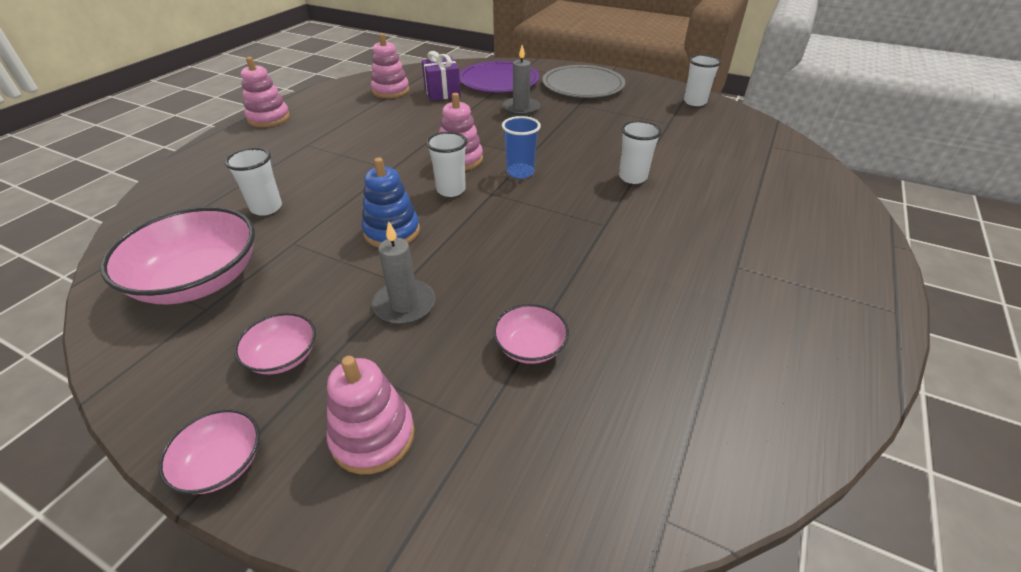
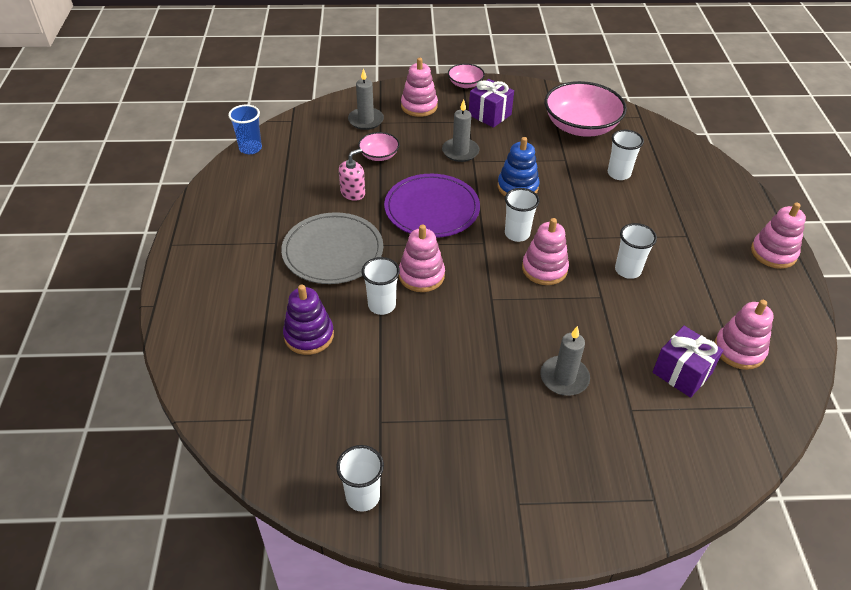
camera: 150 degrees right, 5 degrees up
(283, 356) = (490, 115): pink bowl -> purple gift
(393, 140) = (628, 270): none -> white cup
(499, 81) = (649, 436): purple plate -> purple plate (432, 209)
(503, 443) = (366, 120): none -> grey candle
(520, 172) = (481, 274): blue cup -> blue cup (250, 148)
(578, 187) = (421, 275): none -> pink stacking toy
(583, 85) = (534, 477): grey plate -> grey plate (333, 251)
(606, 297) = (353, 193): none -> pink soap dispenser
(712, 176) = (309, 335): none -> purple stacking toy

